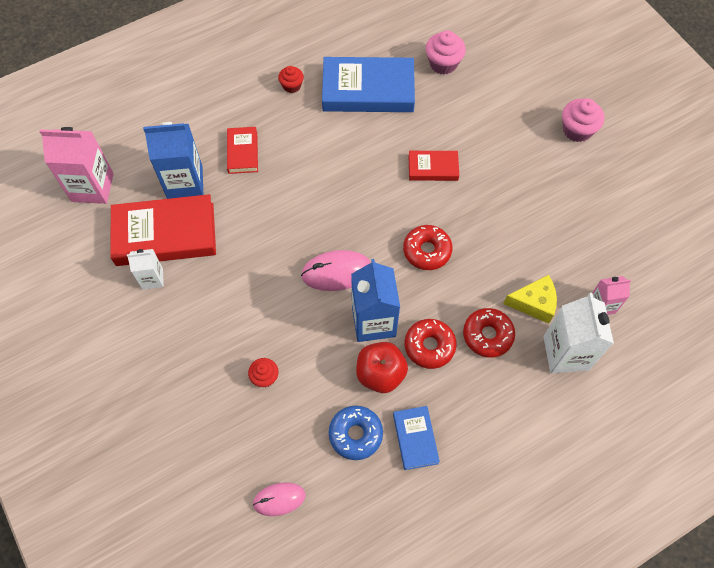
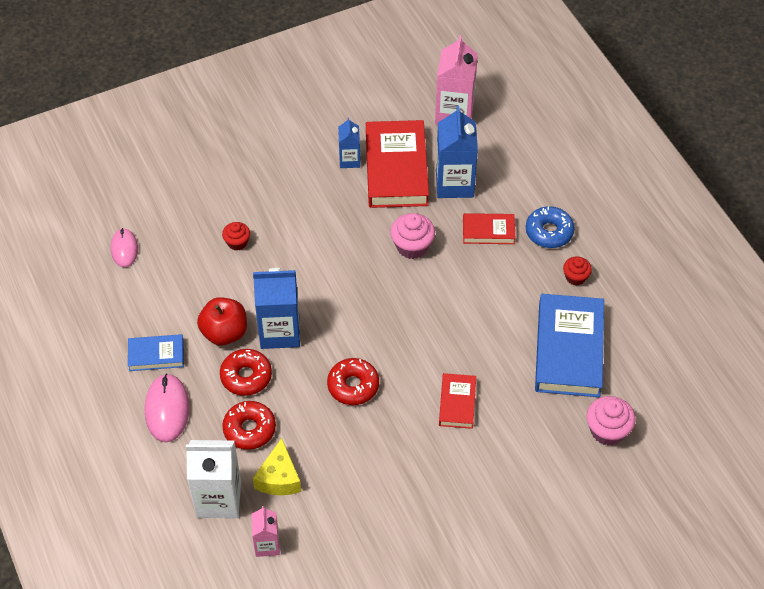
camera: 95 degrees right, 10 degrees down
(152, 278) = (349, 160): white carton -> blue carton
(337, 272) = (338, 305): pink mouse -> pink mouse (167, 409)
(355, 434) = (170, 308): blue donut -> blue donut (549, 232)
(577, 130) = (502, 564): pink cupcake -> pink cupcake (412, 246)

